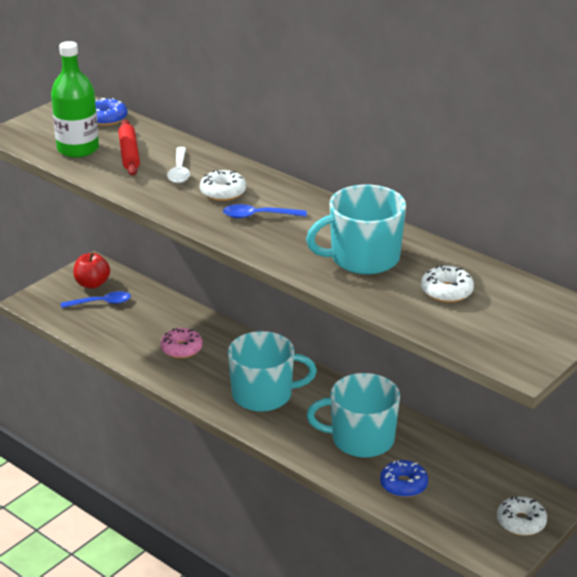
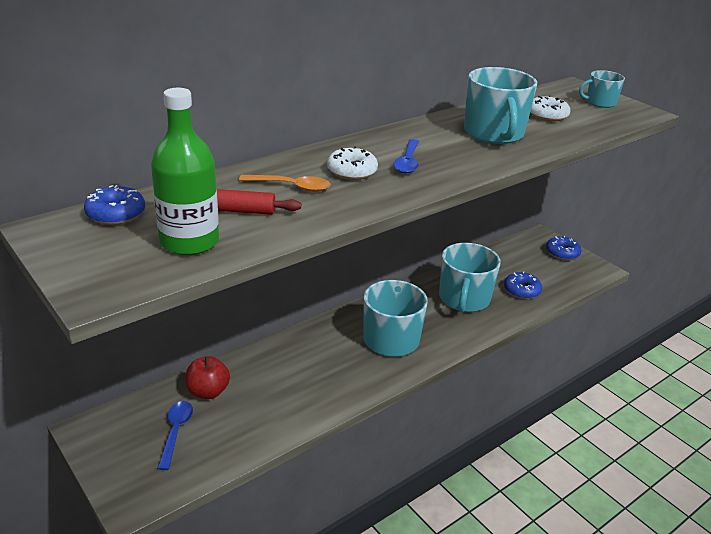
camera: 80 degrees left, 0 degrees up
(92, 284) = (128, 435): red apple -> red apple (208, 392)
(179, 171) = (291, 187): white spoon -> orange spoon
(181, 349) = (298, 379): pink donut -> none
(521, 522) = (562, 253): white donut -> blue donut
(529, 331) = (600, 102): none -> turquoise mug

